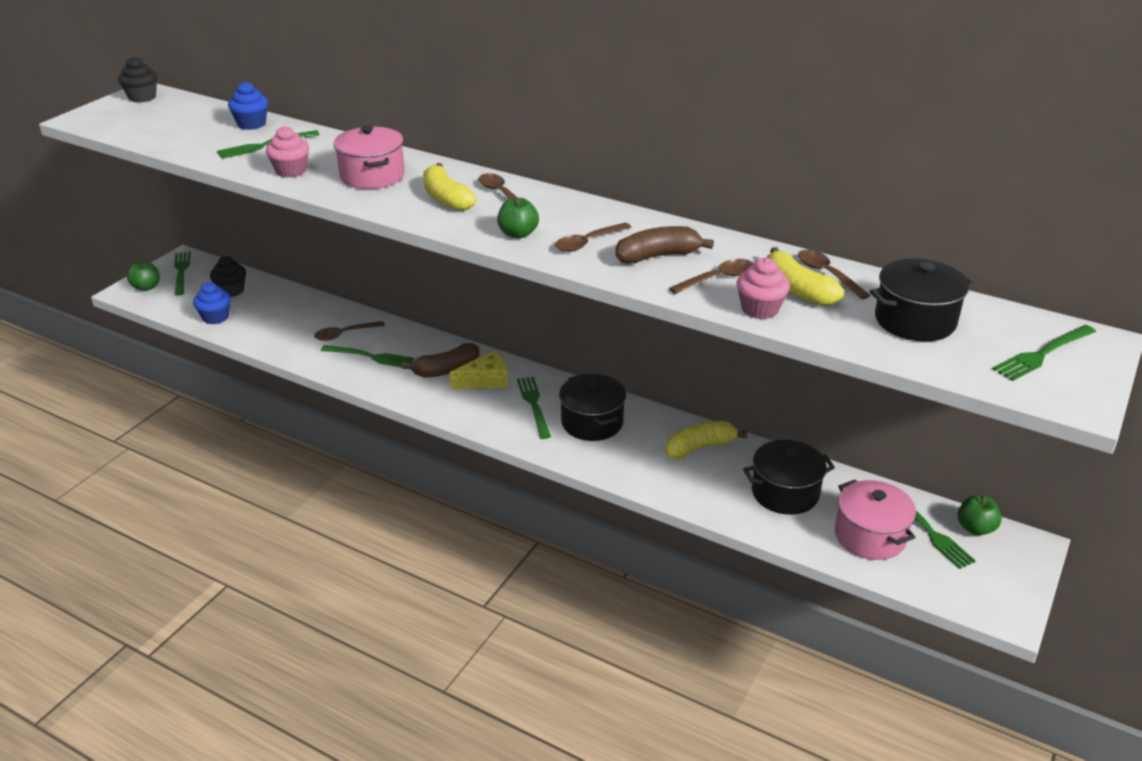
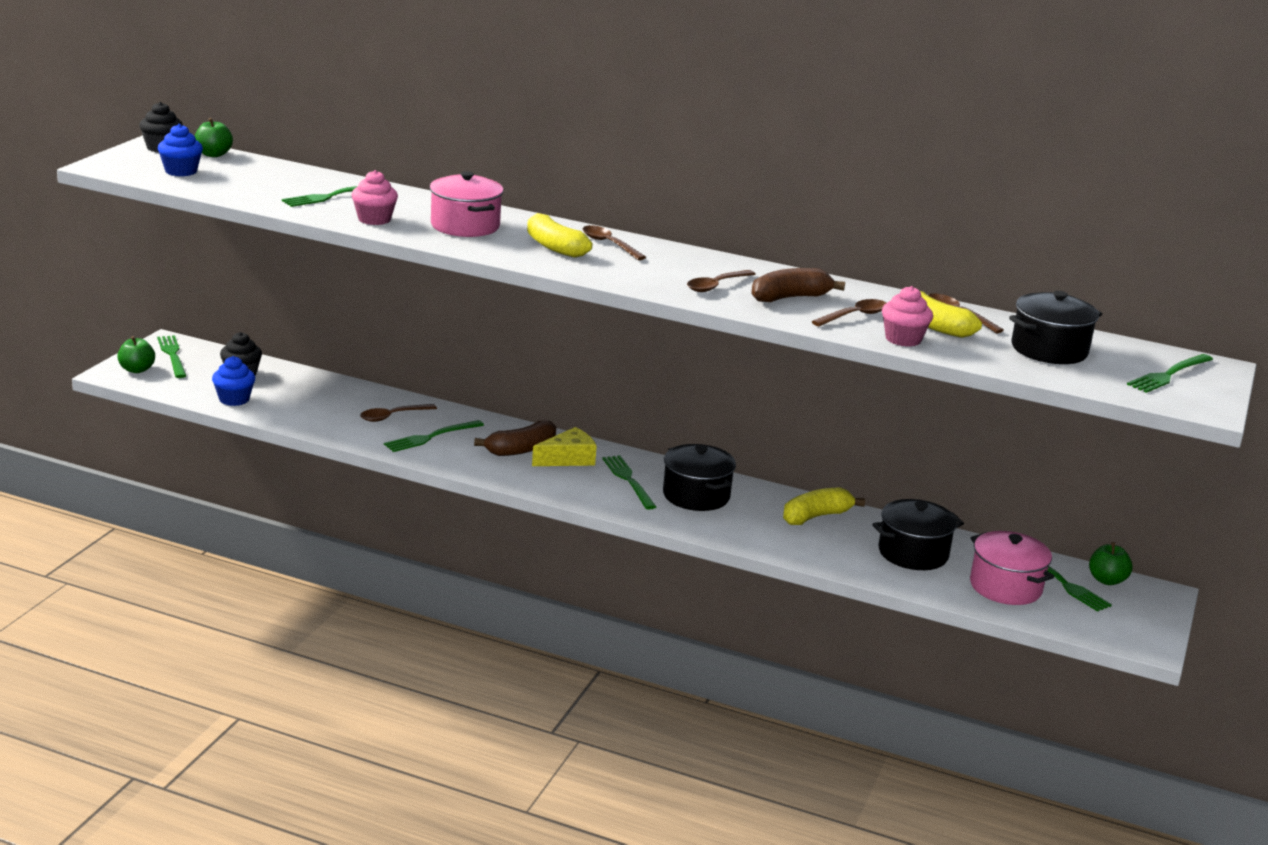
camera: 10 degrees left, 10 degrees down
(251, 124) = (304, 176): blue cupcake -> blue cupcake (181, 171)
(370, 357) = (431, 437): green fork -> green fork turned 135 degrees clockwise
(518, 234) = (642, 277): green apple -> green apple (213, 154)

